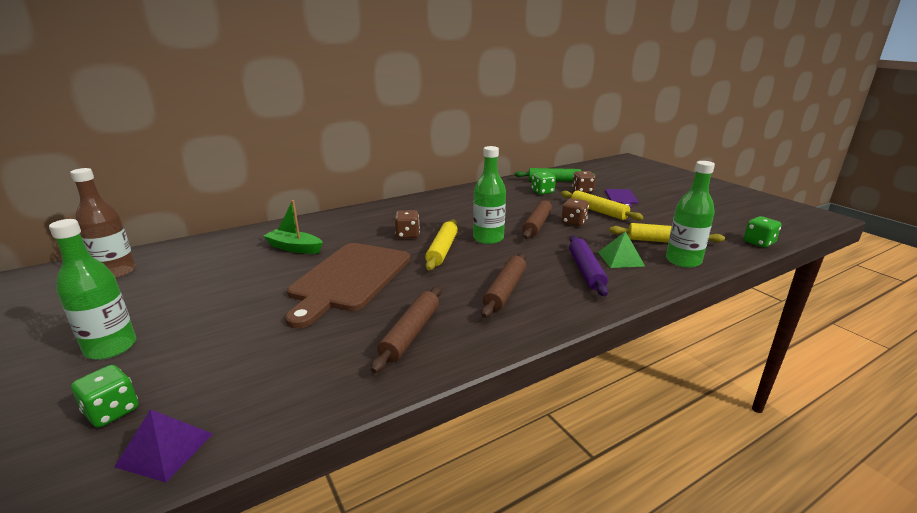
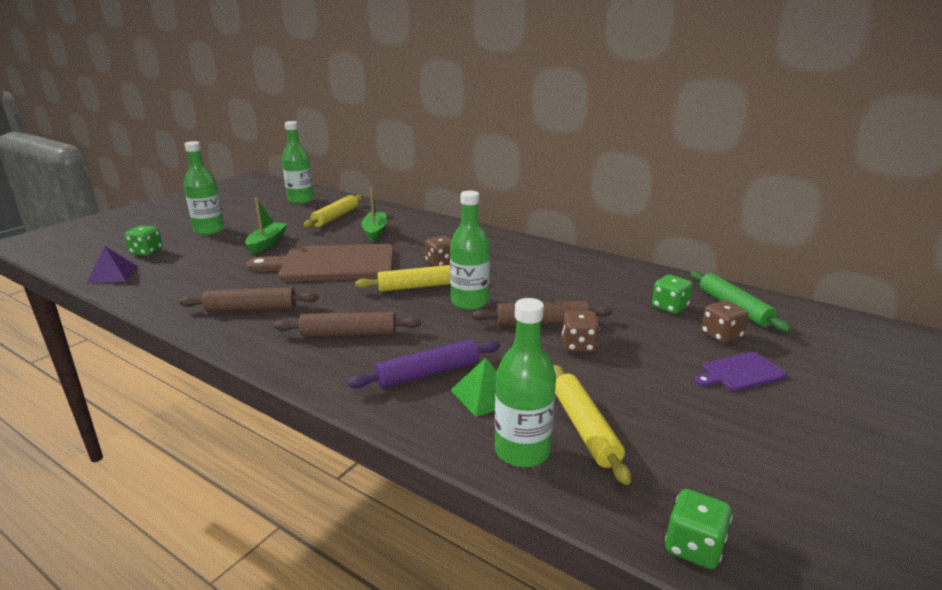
camera: 65 degrees right, 0 degrees up
(116, 272) = (300, 200): brown bottle -> green bottle
(234, 308) = (267, 243): none -> green boat
(598, 211) = (646, 359): yellow rolling pin -> yellow rolling pin (335, 217)

